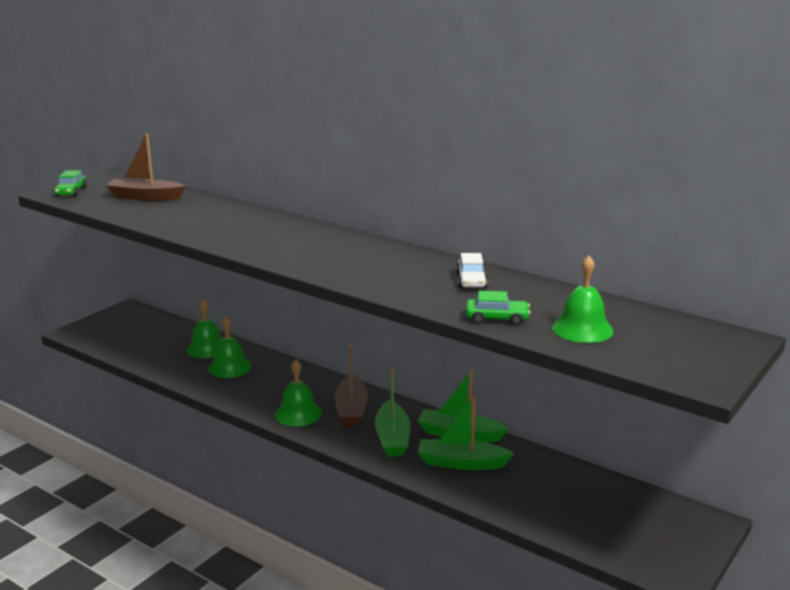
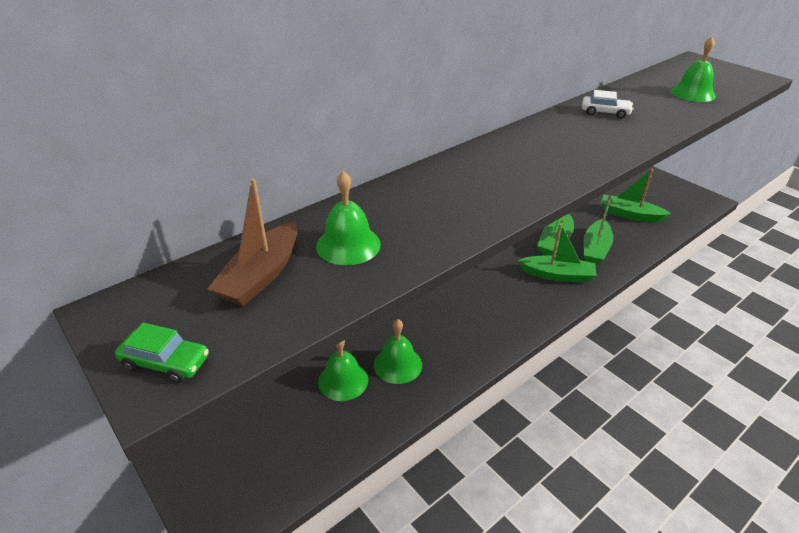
camera: 75 degrees left, 15 degrees up
(298, 413) = (508, 324): green bell -> green bell (348, 245)
(351, 410) = (507, 290): brown boat -> none
(497, 318) = (681, 114): green car -> none
(566, 491) = (630, 215): none -> green boat

